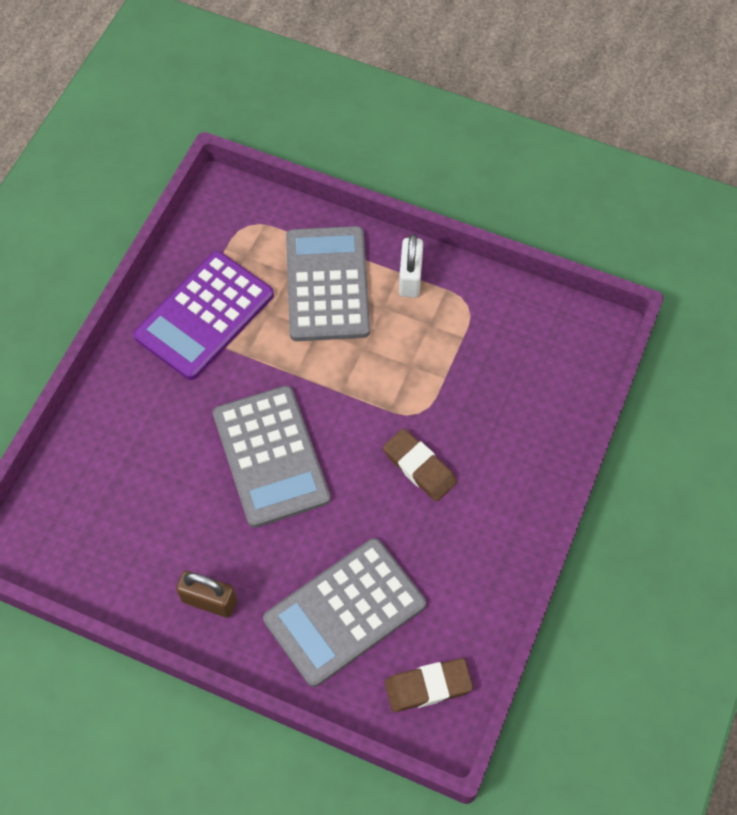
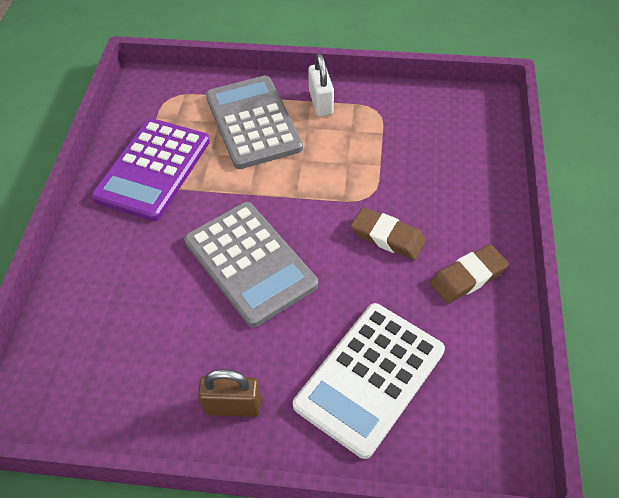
camera: 15 degrees left, 10 degrees down
(345, 612) = (370, 378): grey calculator -> white calculator
(428, 686) = (478, 424): brown eraser -> brown eraser (468, 277)

